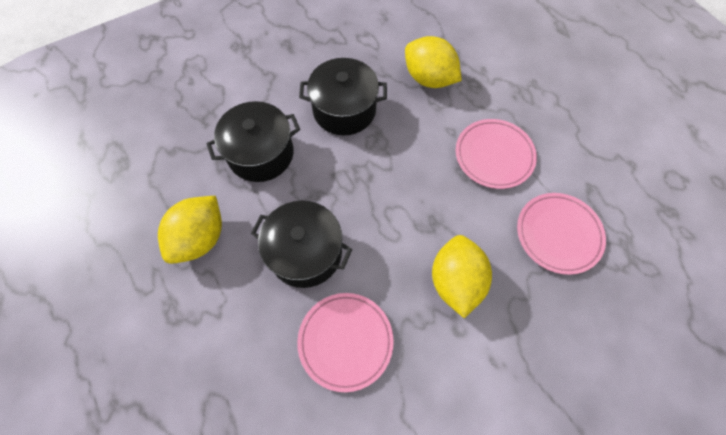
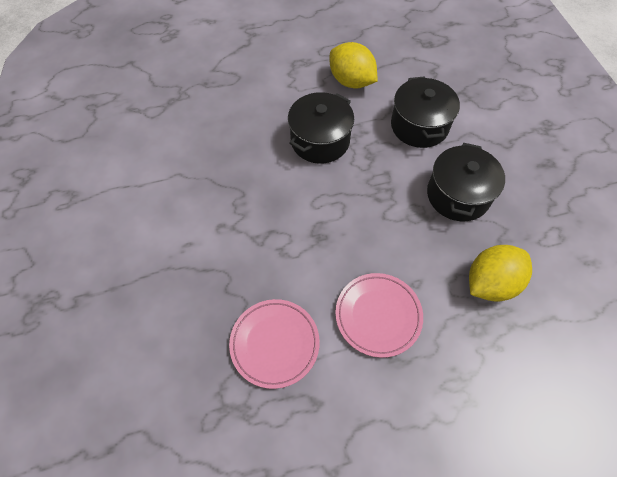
camera: 105 degrees right, 5 degrees down
(345, 341) = (243, 152): pink plate -> none
(455, 281) = (261, 238): yellow lemon -> none

